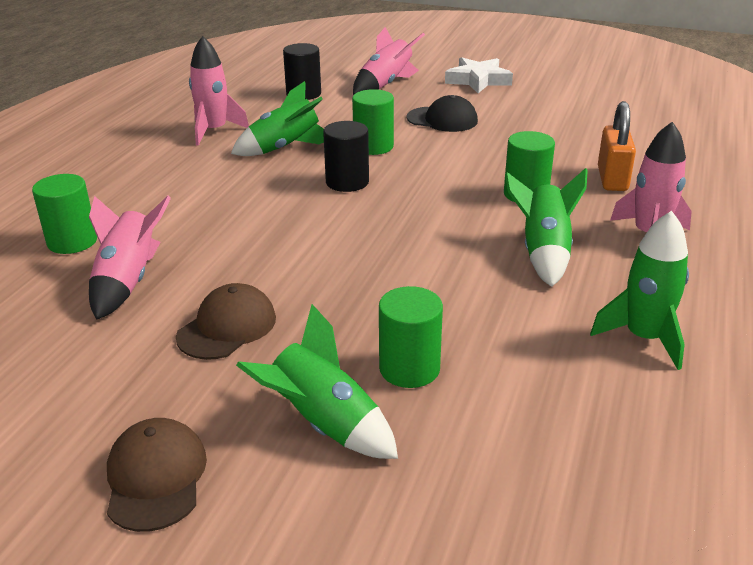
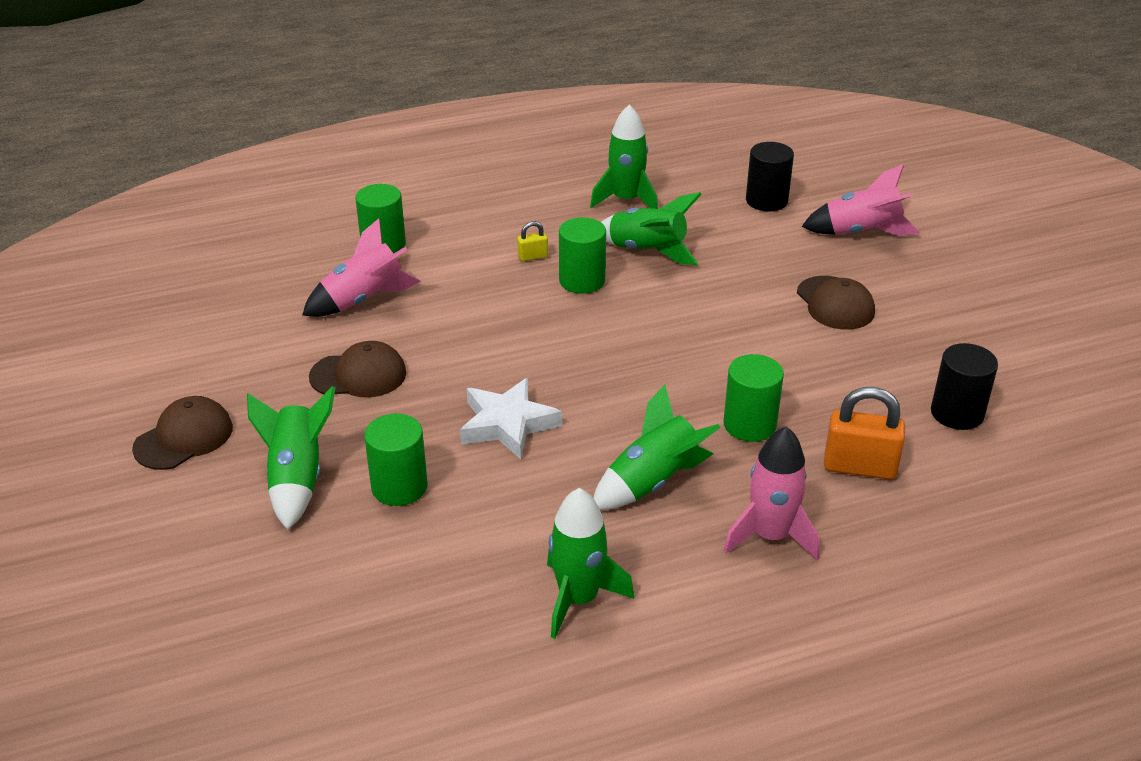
camera: 50 degrees right, 5 degrees up
(212, 188) = (532, 256): none -> yellow padlock
(214, 131) = (626, 200): pink rocket -> green rocket
(347, 182) = (633, 315): black cylinder -> black cylinder (957, 413)
(373, 146) = (718, 294): green cylinder -> green cylinder (582, 281)
(442, 119) = (835, 303): black cap -> brown cap
(478, 80) = (967, 280): white star -> white star (507, 424)
(612, 179) = (859, 467): orange padlock -> orange padlock turned 45 degrees clockwise

